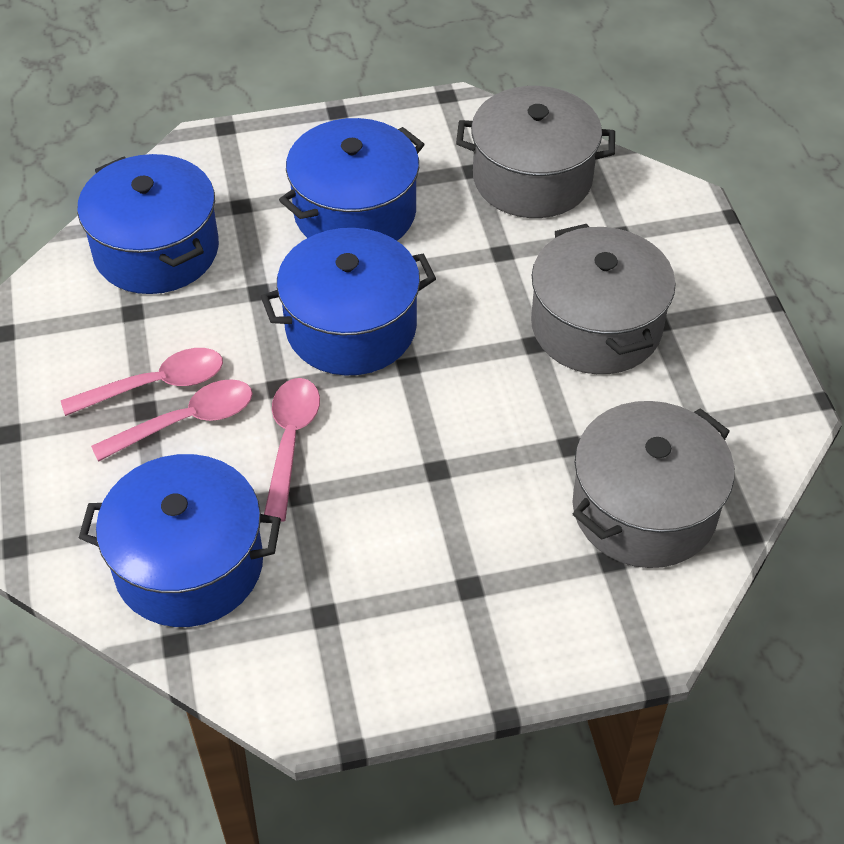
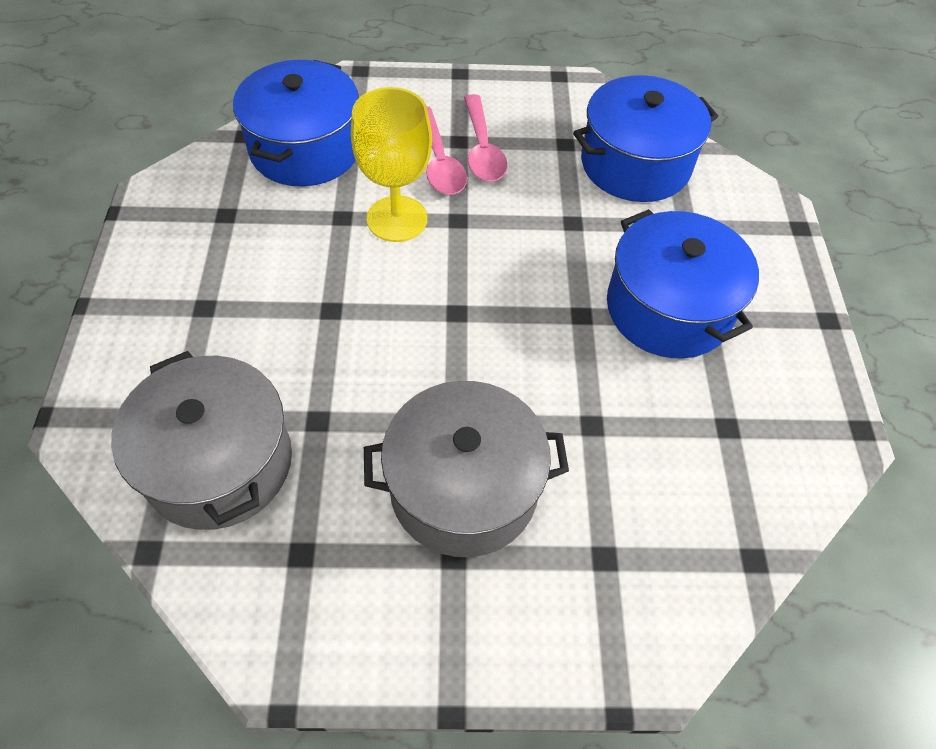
camera: 100 degrees right, 5 degrees up
(290, 441) = (397, 219): pink spoon -> yellow goblet
(351, 327) = (514, 279): blue pot -> none
(532, 178) = (709, 485): grey pot -> none

